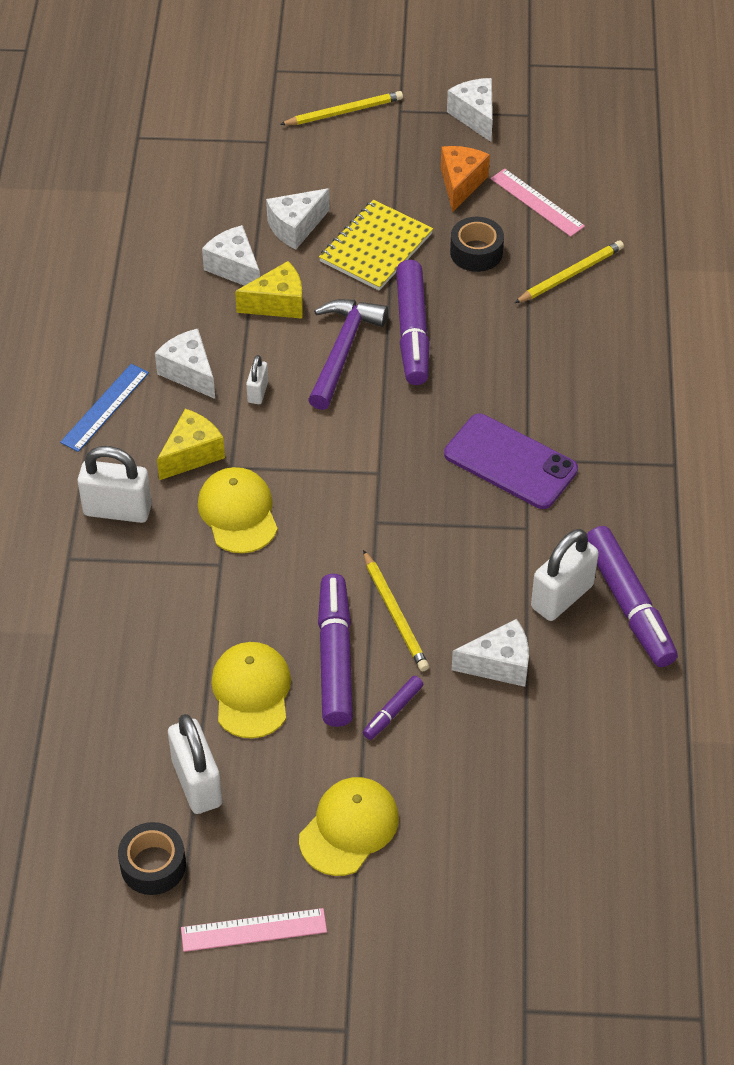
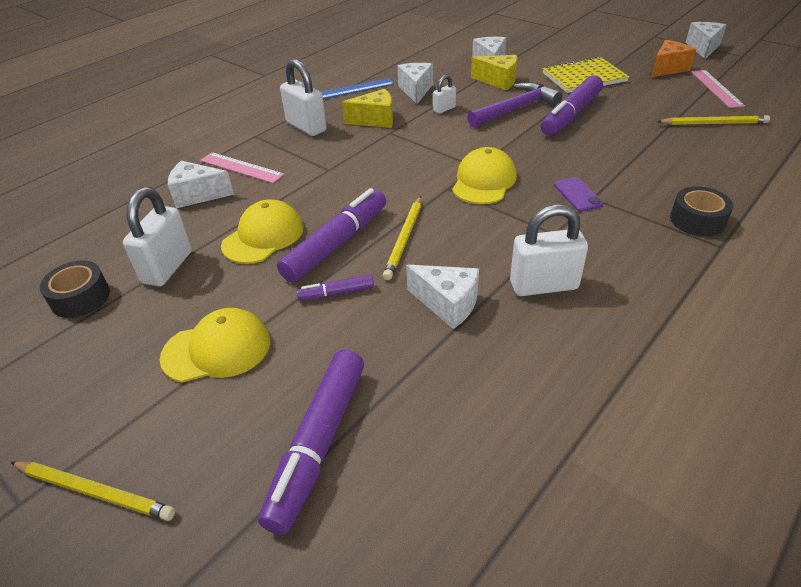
camera: 40 degrees right, 10 degrees down
(238, 513) = (368, 152): yellow cap -> yellow cap (484, 181)
(253, 930) = (72, 377): pink ruler -> pink ruler (241, 167)
(295, 227) = (543, 58): white cheese -> white cheese (197, 195)
(344, 112) = (618, 29): yellow pencil -> yellow pencil (95, 491)
(476, 252) = (650, 96): black tape -> black tape (697, 220)
(510, 462) = (577, 194): purple phone -> purple phone, size x0.50
(629, 604) = (599, 317): purple marker -> purple marker (318, 444)

